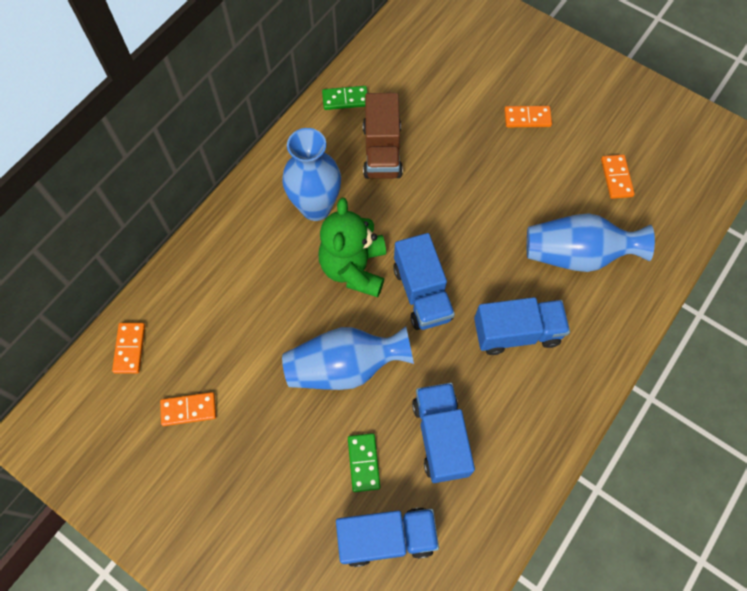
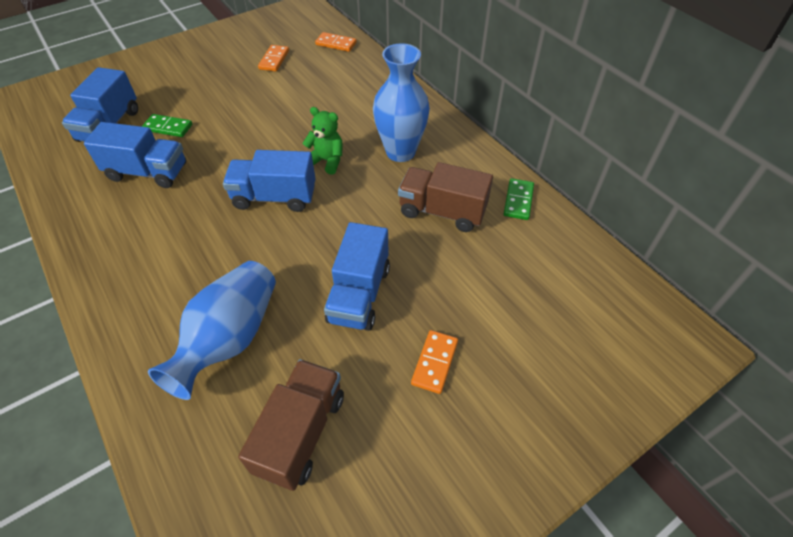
camera: 110 degrees right, 15 degrees down
(345, 367) = (246, 135): blue vase -> none
(354, 268) = (327, 161): green teddy bear -> green teddy bear, size x0.60
(516, 332) = (189, 252): blue truck -> blue truck (359, 294)
(616, 178) = (300, 433): orange domino -> brown truck

